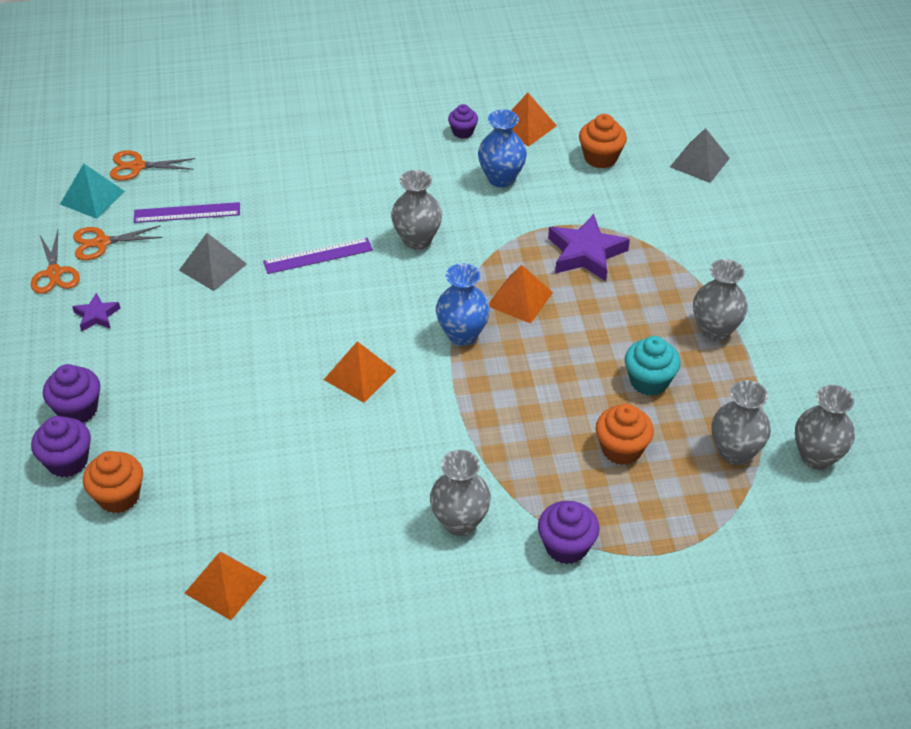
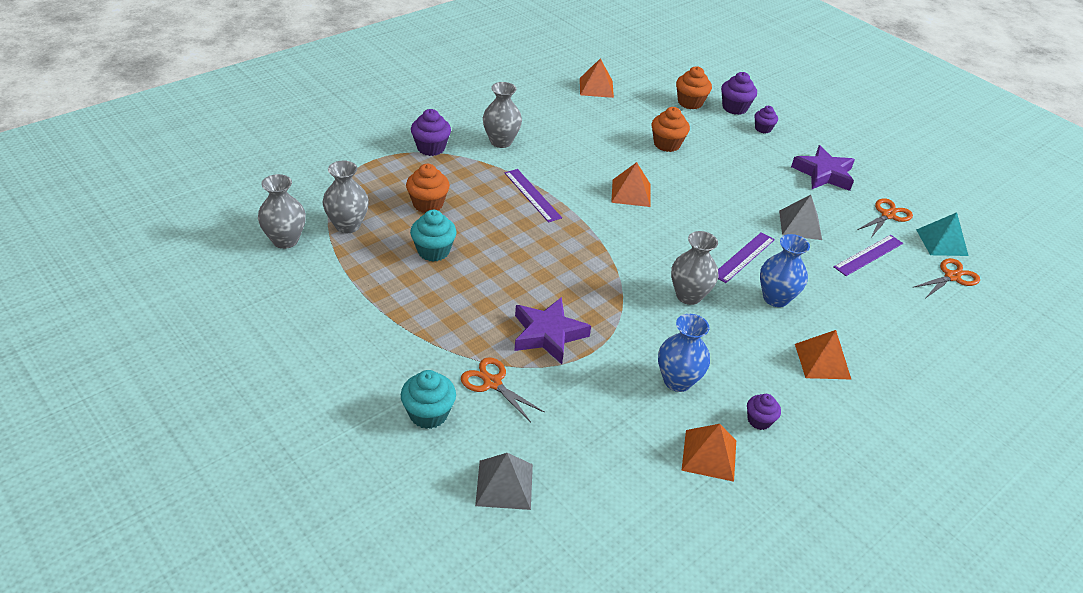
camera: 145 degrees right, 5 degrees down
(54, 273) = (884, 188): orange scissors -> orange scissors (492, 383)
(77, 409) = (763, 129): purple cupcake -> purple cupcake, size x0.64
(97, 315) = (823, 174): purple star -> purple star, size x1.84
(462, 334) = (589, 238): blue vase -> blue vase (775, 298)
(483, 416) = (532, 195): none -> purple ruler
(520, 299) = (570, 277): orange pyramid -> orange pyramid (822, 361)
(600, 158) = (608, 446): orange cupcake -> orange cupcake (666, 144)
(715, 330) = (401, 305): grey vase -> none
(735, 227) = (428, 414): none -> turquoise cupcake

